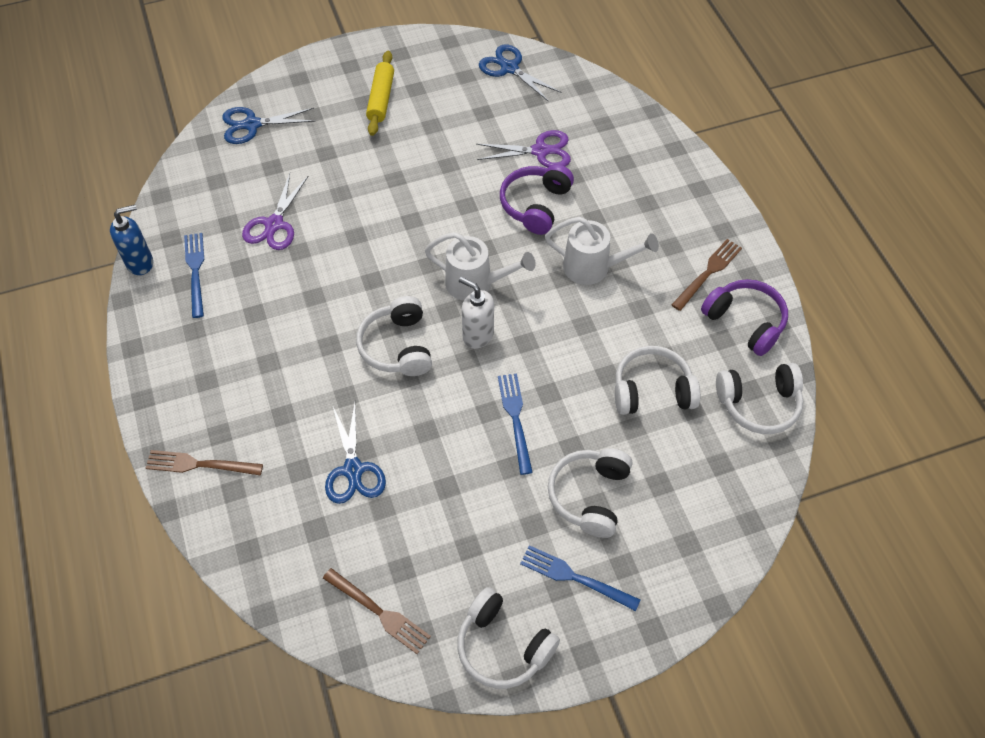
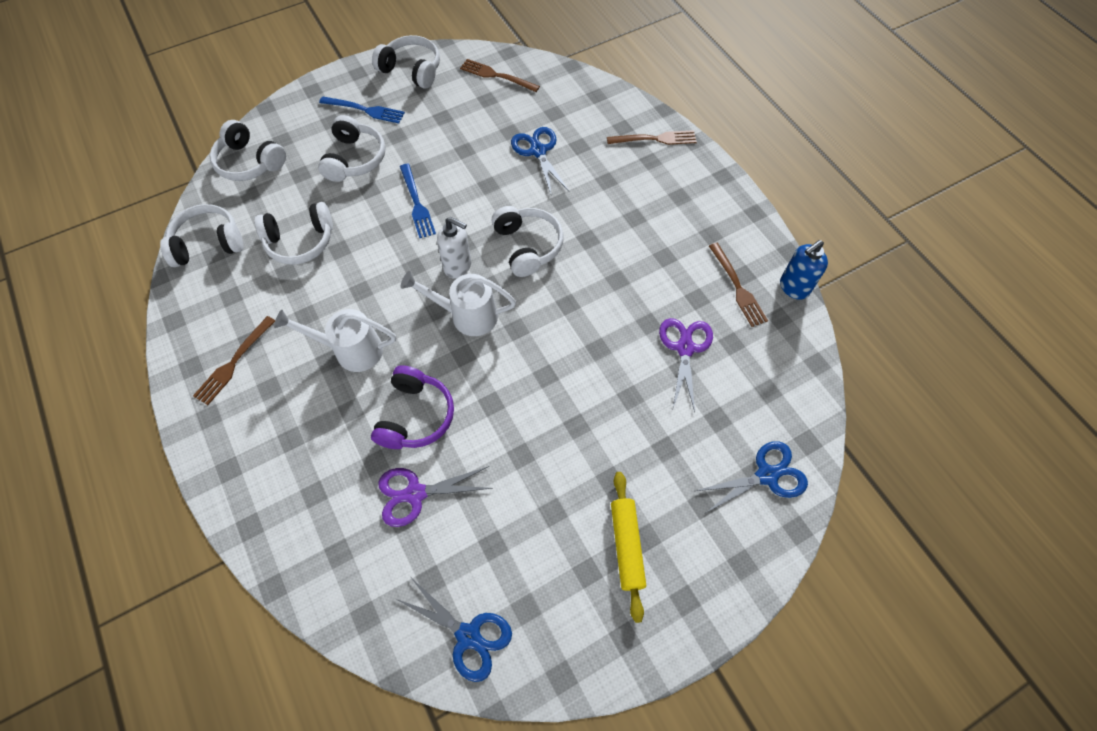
camera: 170 degrees right, 5 degrees up
(195, 271) = (738, 287): blue fork -> brown fork
(727, 512) = (249, 162): none -> white headphones
(745, 322) = (205, 316): purple headphones -> none

